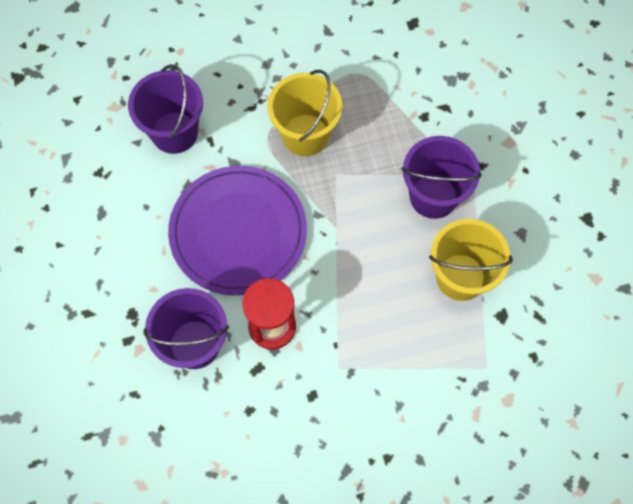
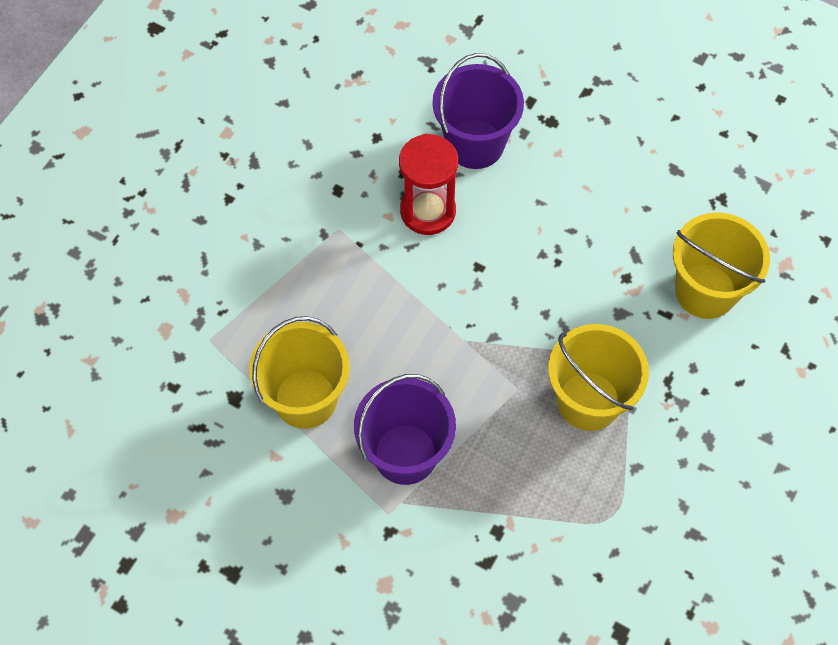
camera: 135 degrees right, 5 degrees down
(174, 132) = (705, 291): purple bucket -> yellow bucket
(238, 232) = (544, 258): purple plate -> none

